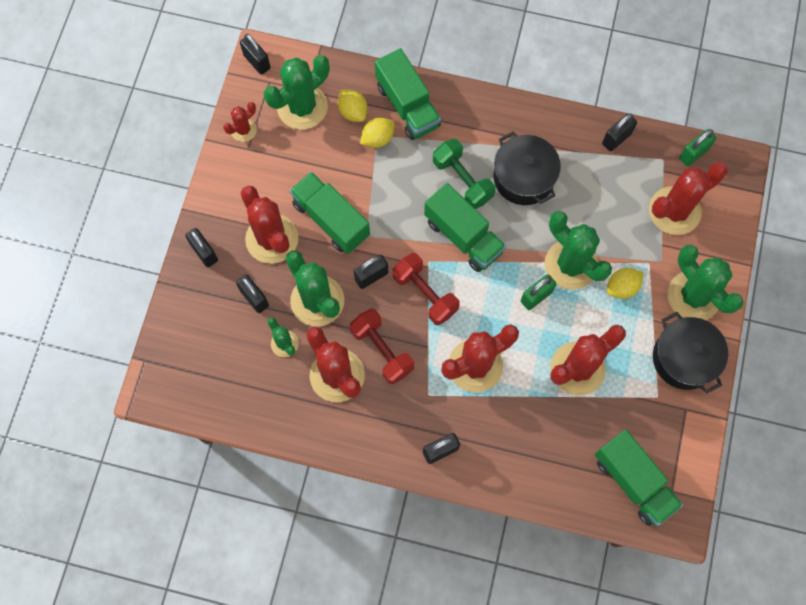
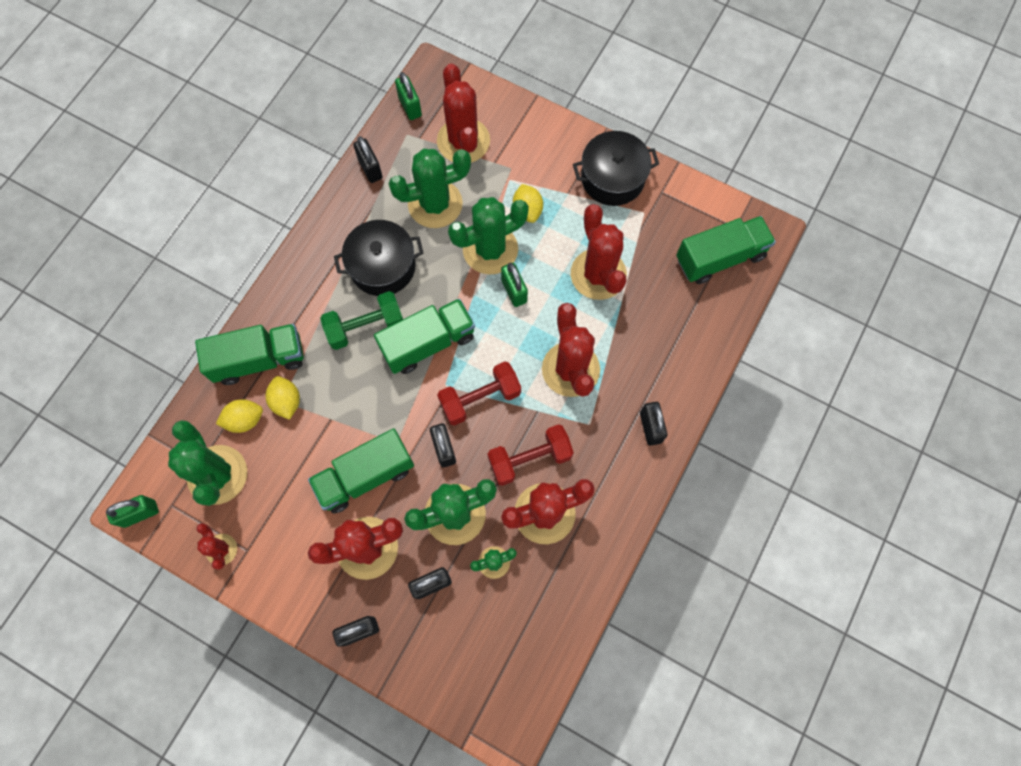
camera: 75 degrees left, 0 degrees up
(257, 62) = (140, 513): black padlock -> green padlock
(694, 296) = (553, 151): green cactus -> green cactus (435, 204)

